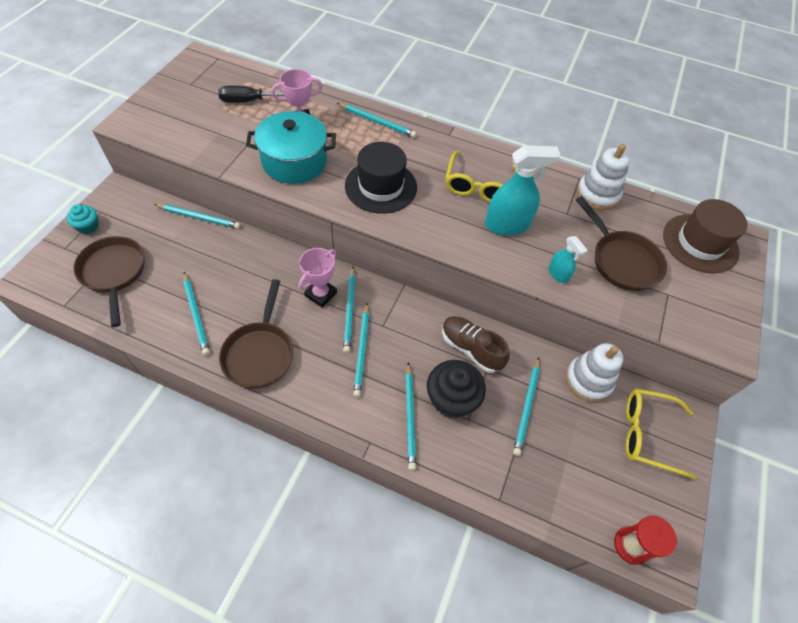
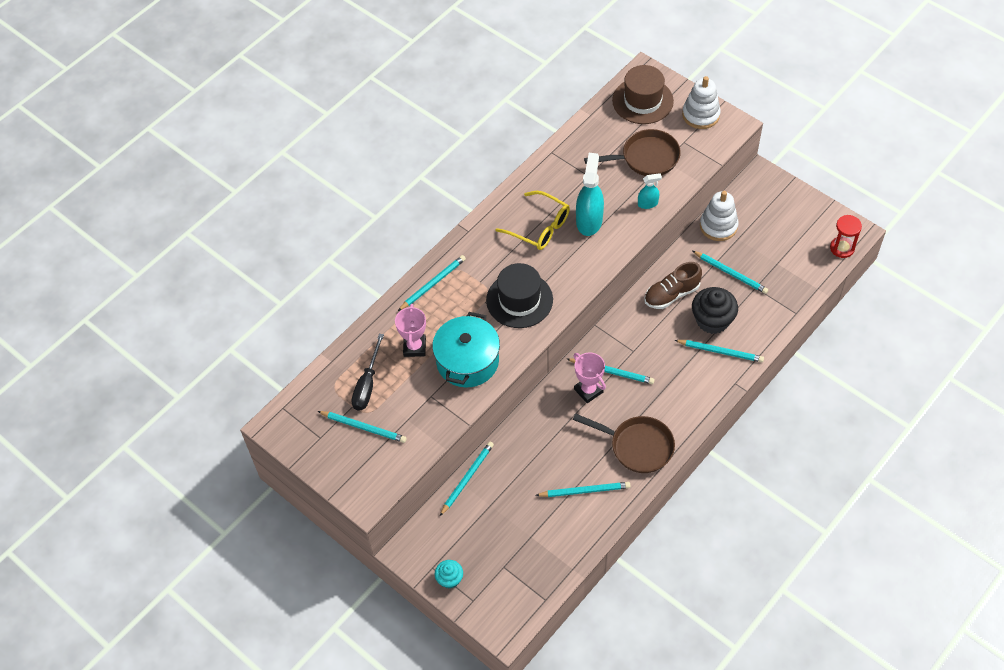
camera: 65 degrees left, 0 degrees up
(114, 273) = (518, 556): brown pan -> none
(362, 351) = (654, 371): turquoise pencil -> turquoise pencil (364, 427)
(597, 194) = (574, 147): white stacking toy -> white stacking toy (701, 115)
(647, 434) = (769, 206): yellow glasses -> none

